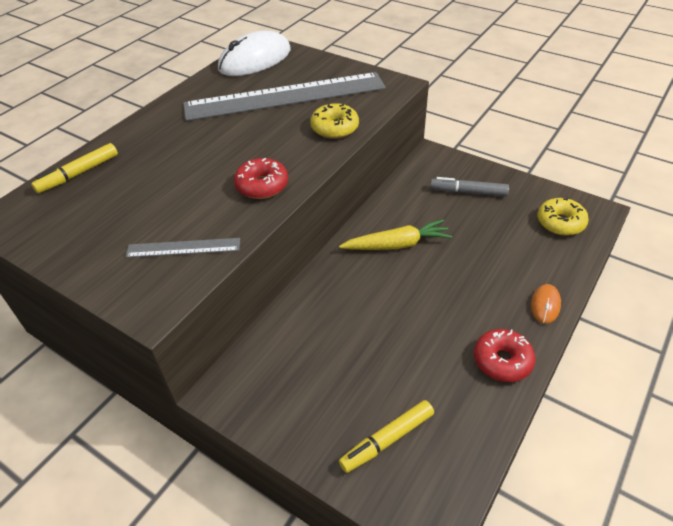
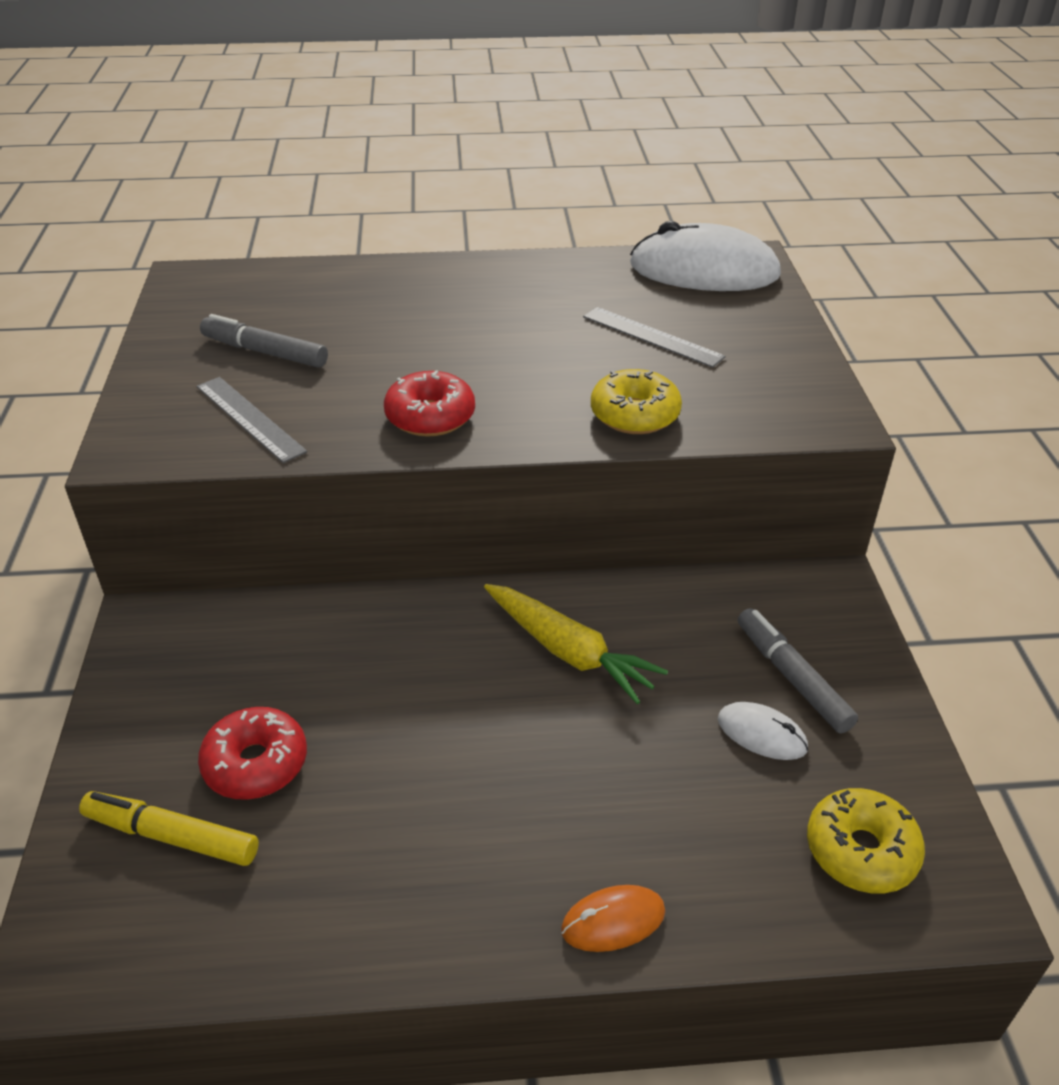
camera: 50 degrees right, 5 degrees down
(78, 174) = (310, 279): yellow marker -> none
(127, 218) = (265, 352): none -> grey marker
(285, 96) = (652, 336): grey ruler -> grey ruler, size x0.42
(489, 216) = (761, 734): none -> white mouse
(502, 361) = (428, 913): red donut -> red donut (256, 763)

